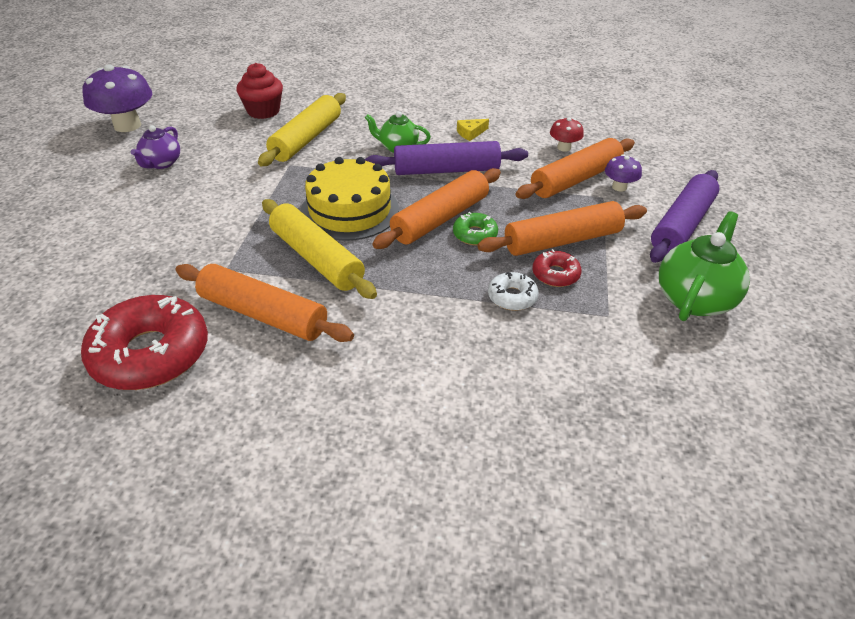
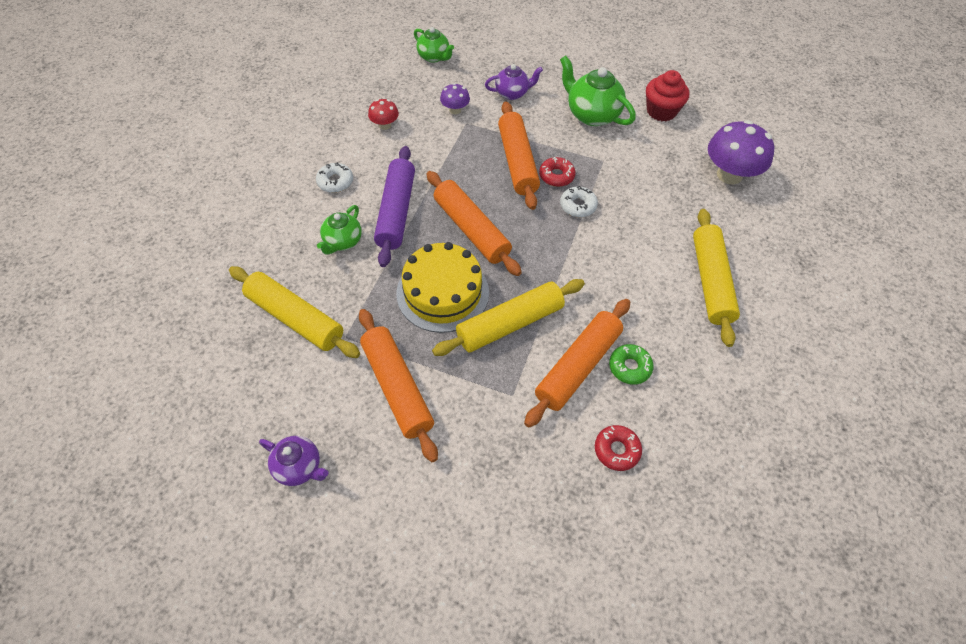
camera: 80 degrees left, 15 degrees up
(127, 125) = (181, 519): purple mushroom -> purple mushroom (729, 175)
(151, 354) = (616, 450): red donut -> red donut, size x0.47
(263, 111) = (210, 358): red cupcake -> red cupcake (661, 111)
(421, 445) = (711, 281): none -> yellow rolling pin
(470, 133) = (335, 182): yellow cheese -> white donut
(475, 234) = (499, 211): green donut -> green donut (629, 367)
(575, 179) = (436, 131): orange rolling pin -> orange rolling pin (397, 388)
(681, 225) = (512, 93): purple rolling pin -> purple teapot
(697, 163) = (434, 57): none -> green teapot

